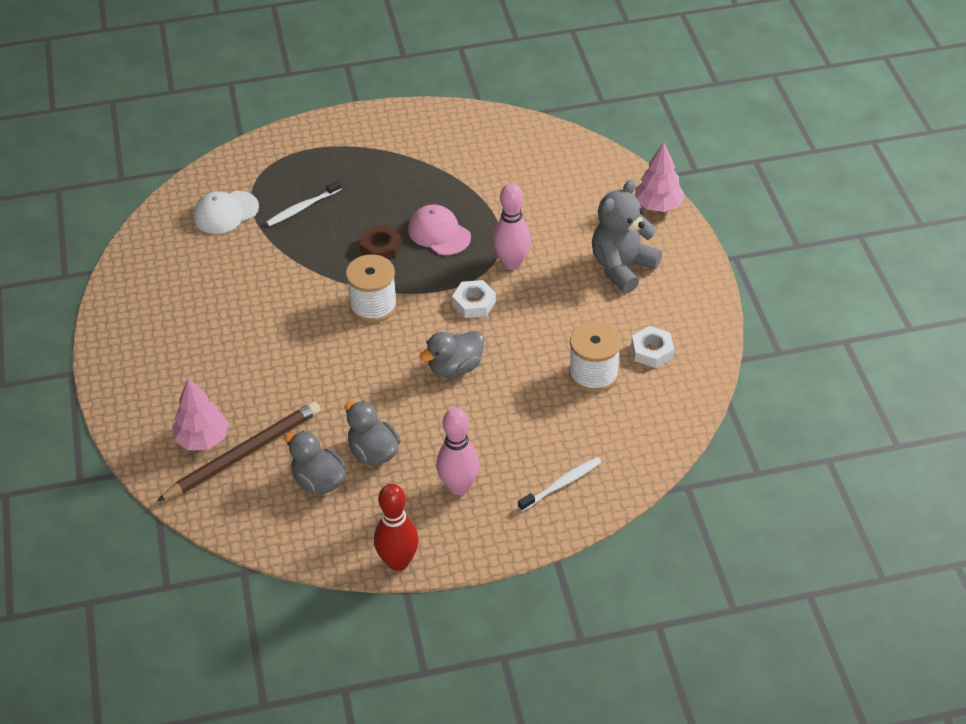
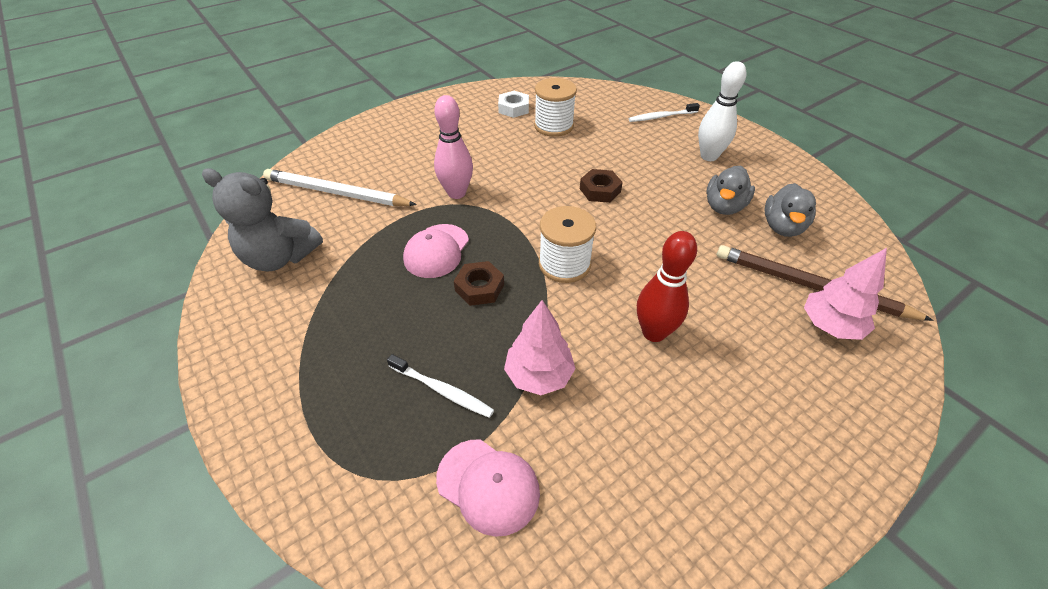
camera: 115 degrees left, 0 degrees up
(225, 212) = (488, 486): white cap -> pink cap
(398, 562) = (797, 164): red bowling pin -> red bowling pin (654, 332)
(455, 367) = (600, 190): grey duck -> brown nut
(458, 487) = (709, 156): pink bowling pin -> white bowling pin
(474, 303) = (519, 201): white nut -> none
(558, 185) = (336, 193): none -> white pencil
(562, 484) = (661, 117): white toothbrush -> white toothbrush turned 45 degrees counterclockwise
(622, 267) = (432, 137): grey teddy bear -> grey teddy bear (280, 257)
(658, 205) = (348, 136): pink tree -> pink tree (539, 375)

